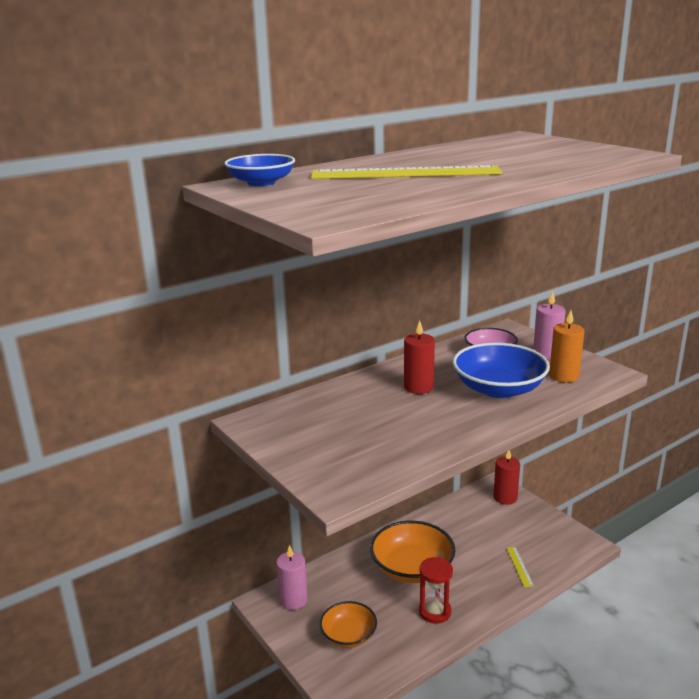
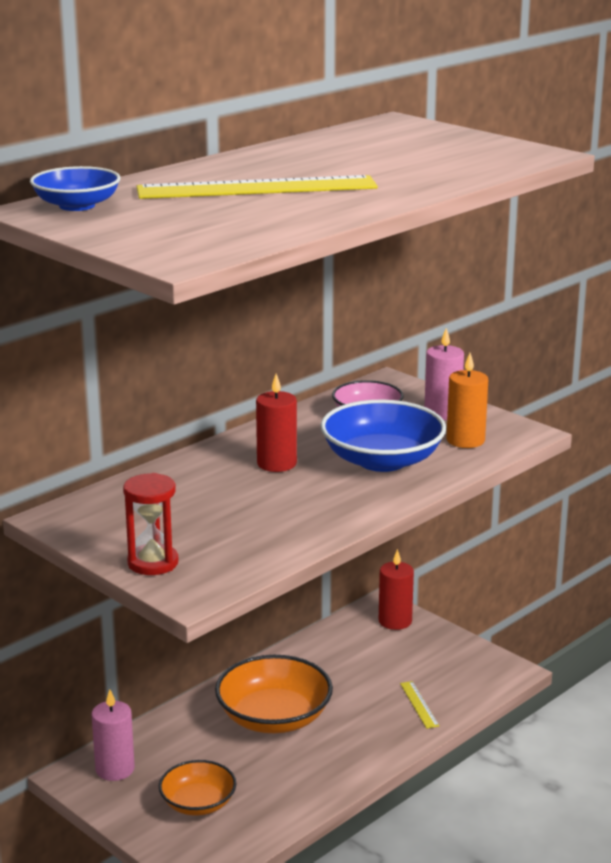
camera: 10 degrees left, 0 degrees up
(435, 612) = (310, 766): red hourglass -> red hourglass (153, 563)

